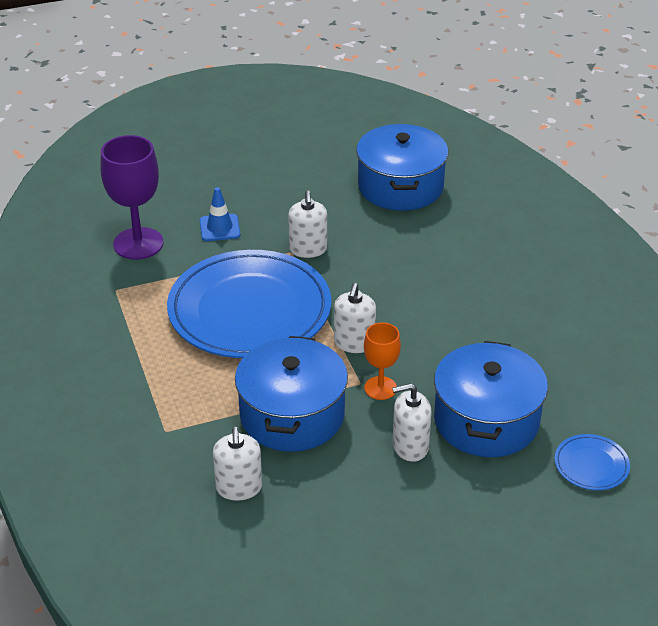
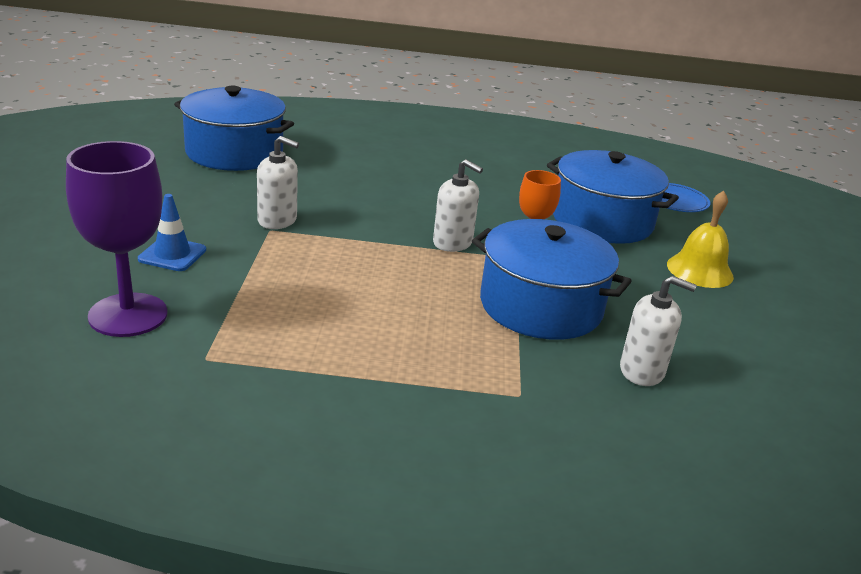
camera: 70 degrees left, 10 degrees down
(249, 310) = (346, 280): blue plate -> none
(410, 446) = (620, 262): white soap dispenser -> none
(441, 502) = (699, 270): none -> yellow bell

